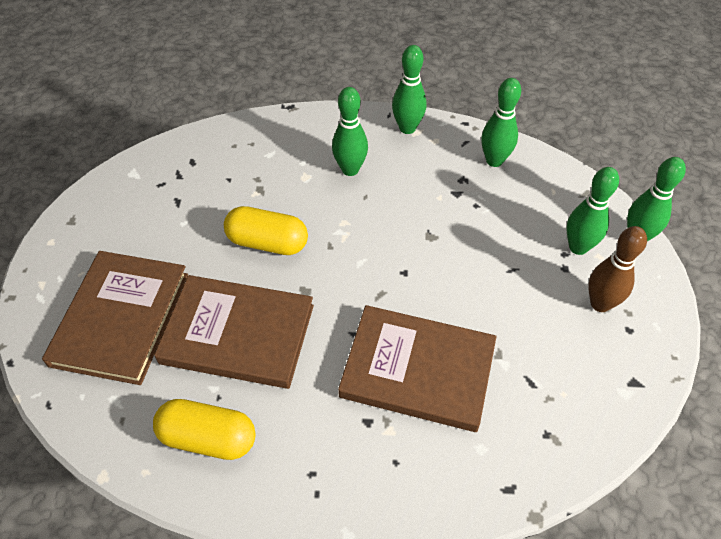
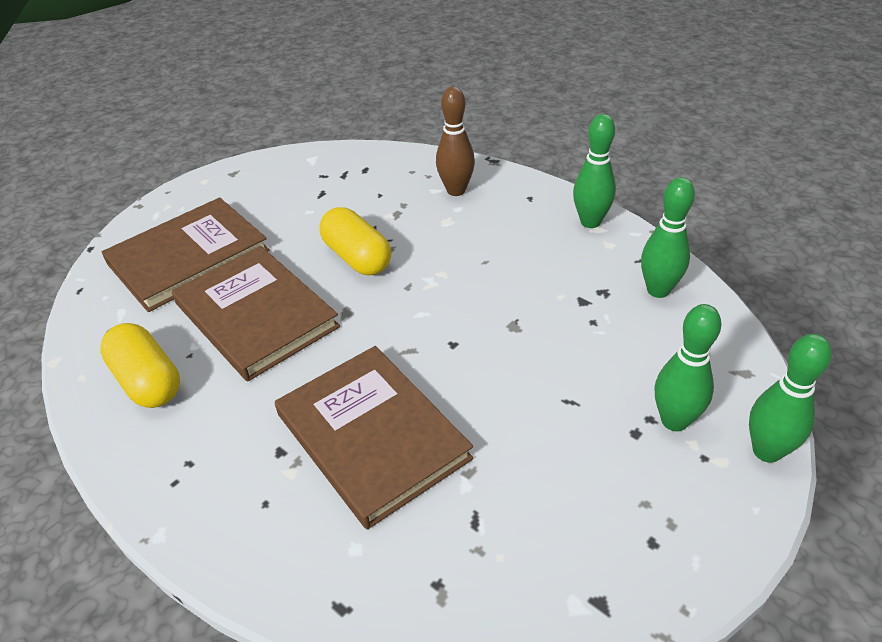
camera: 40 degrees right, 10 degrees down
(350, 169) = (494, 233): green bowling pin -> none
(600, 304) = (642, 493): brown bowling pin -> brown bowling pin (456, 190)

